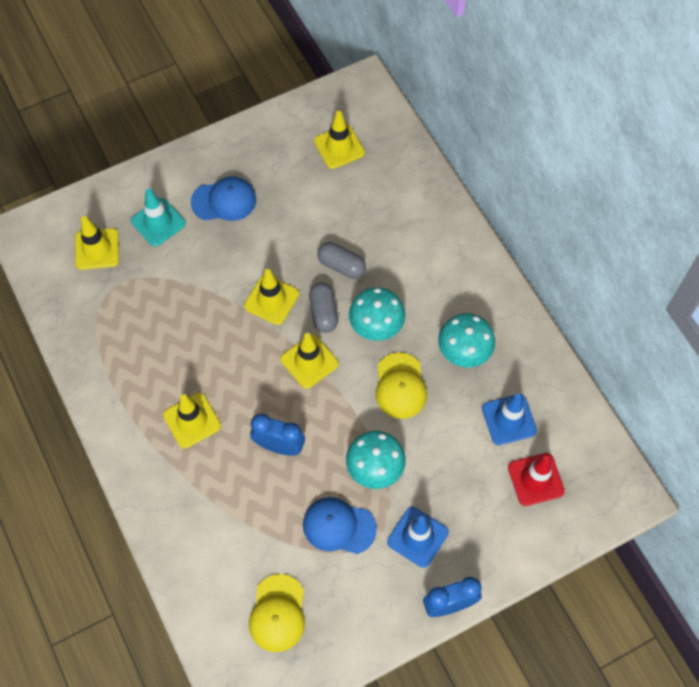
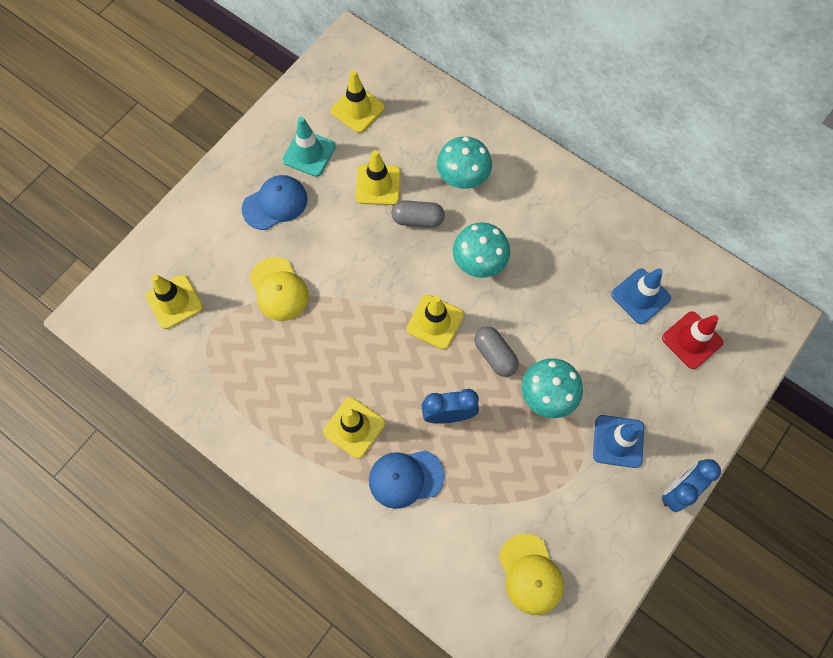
camera: 25 degrees left, 5 degrees up
(158, 222) = (221, 250): turquoise traffic cone -> turquoise traffic cone (309, 153)
(271, 300) = (369, 279): yellow traffic cone -> yellow traffic cone (378, 185)
(323, 312) = (424, 270): grey capsule -> grey capsule (495, 355)
(339, 526) = (543, 465): blue cap -> blue cap (406, 478)
(400, 386) = (529, 308): yellow cap -> yellow cap (279, 289)
(464, 352) = (569, 252): turquoise mushroom -> turquoise mushroom (462, 178)

